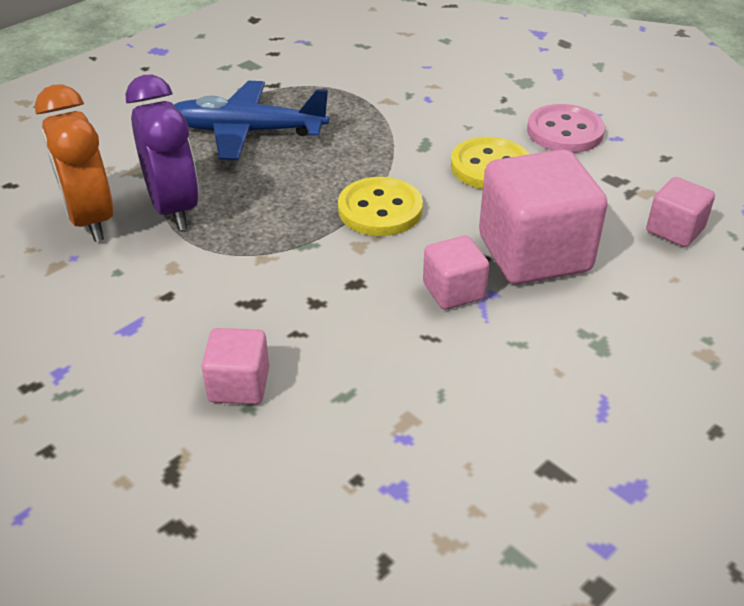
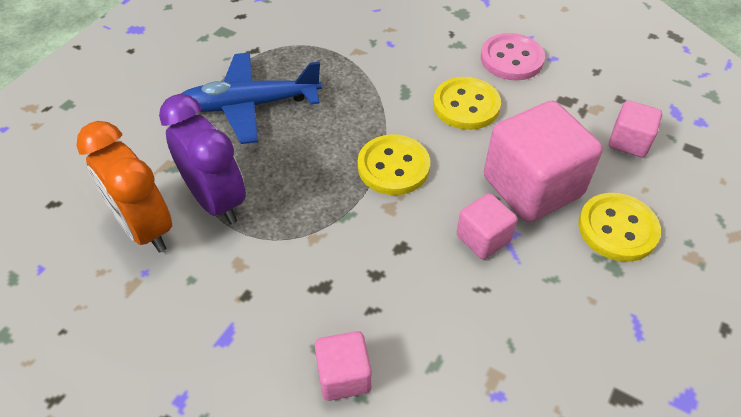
camera: 15 degrees left, 10 degrees up
(621, 310) = (617, 229): none -> yellow button

